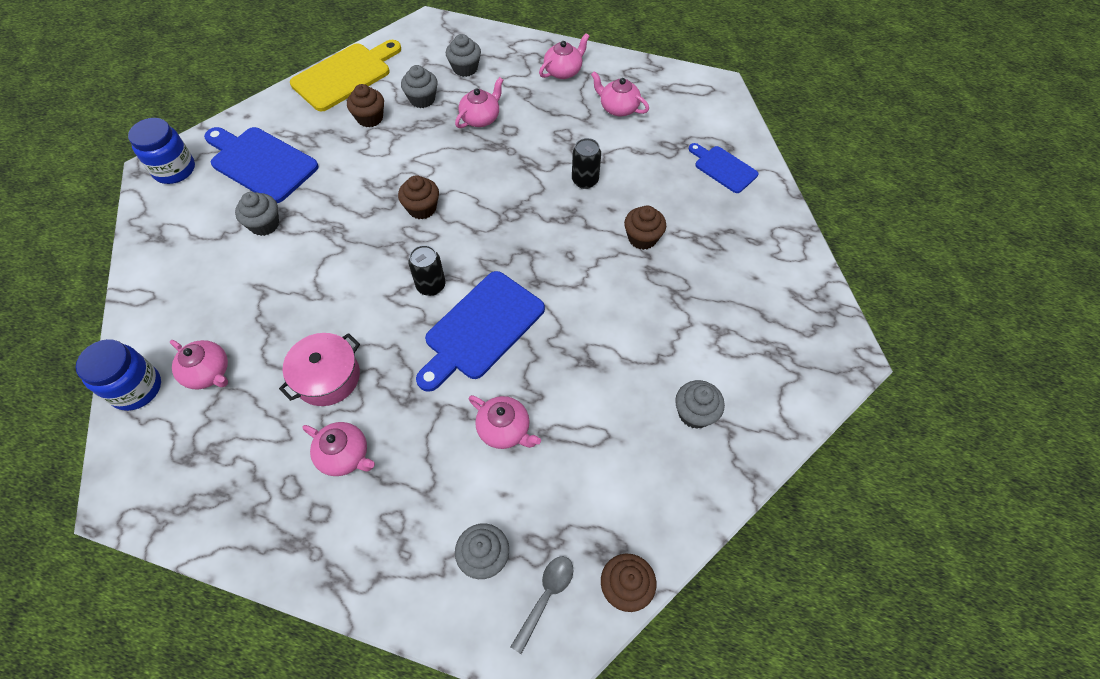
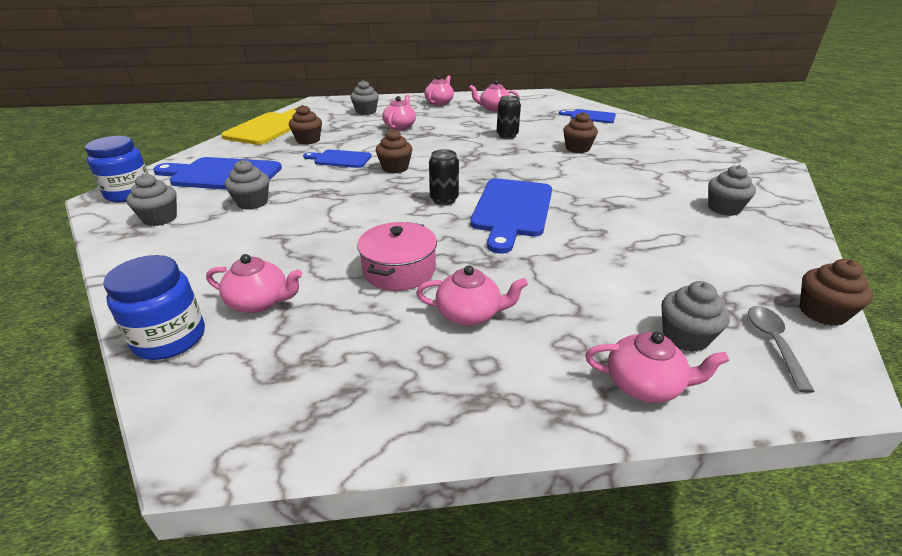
camera: 25 degrees left, 25 degrees down
(380, 170) = (340, 159): none -> blue cutting board
(422, 99) = (345, 127): grey cupcake -> grey cupcake (160, 218)
(505, 430) = (599, 255): pink teapot -> pink teapot (645, 384)

